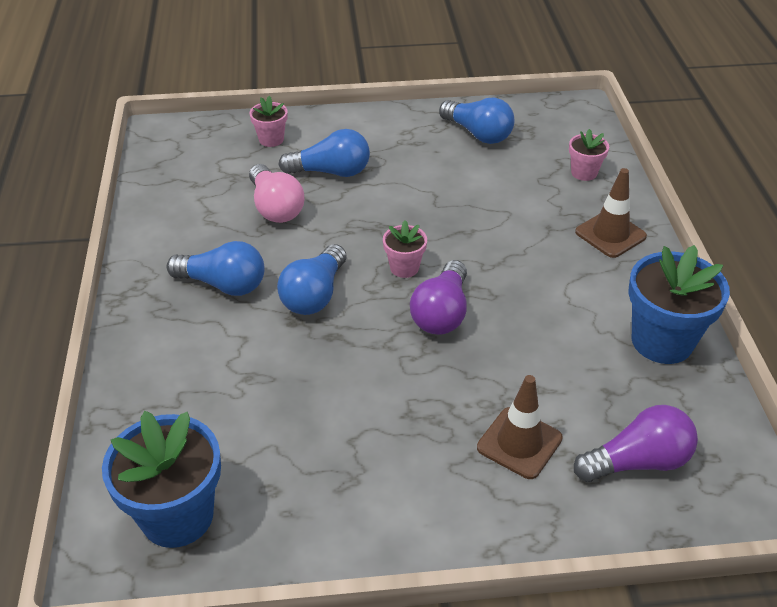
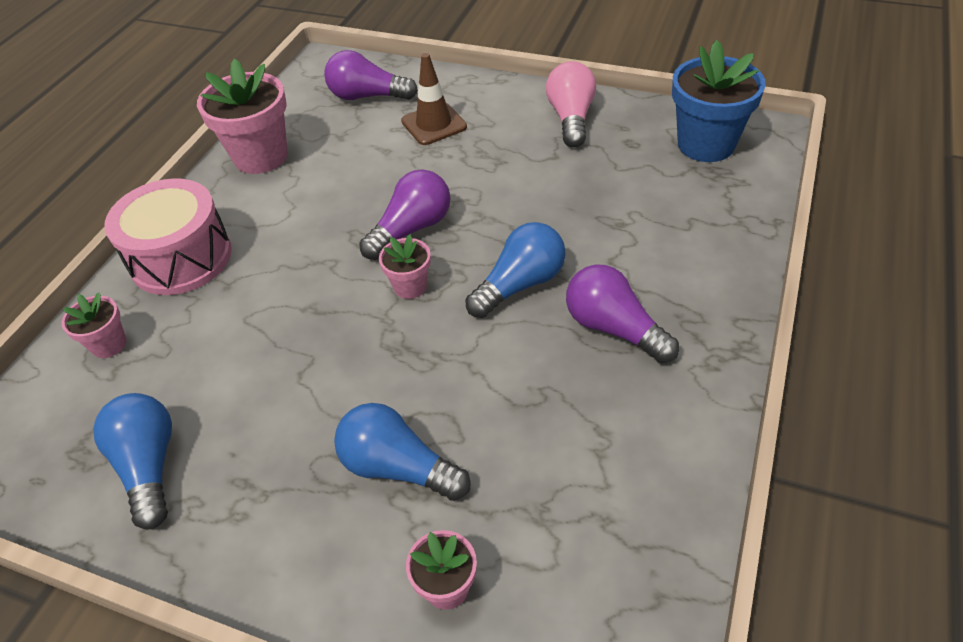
camera: 150 degrees left, 5 degrees up
(223, 284) = (614, 328): blue light bulb -> purple light bulb
(275, 207) = (506, 426): pink light bulb -> pink light bulb (571, 118)
(610, 234) = (181, 258): brown traffic cone -> pink drum
(662, 341) = (261, 156): blue flower pot -> pink flower pot

